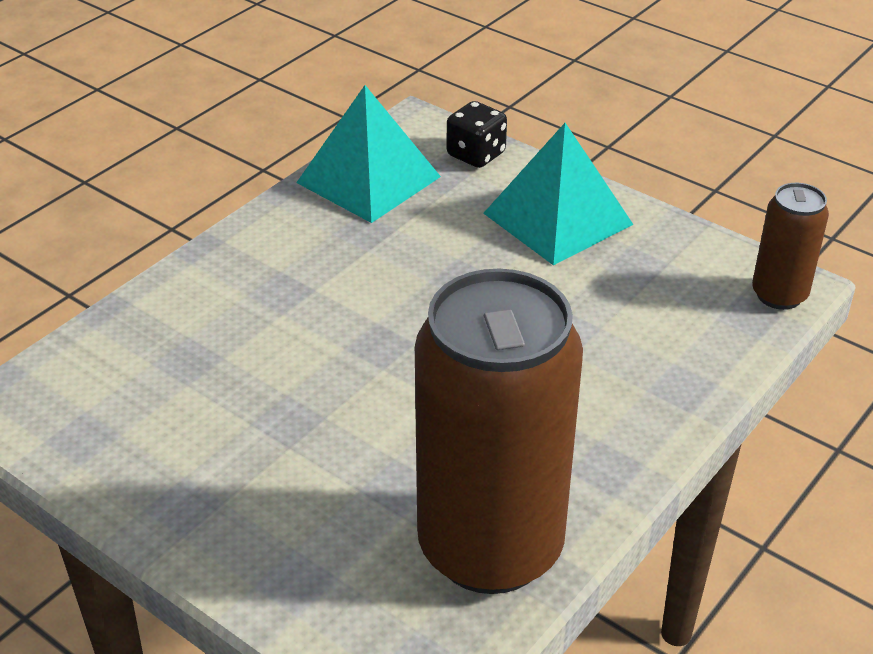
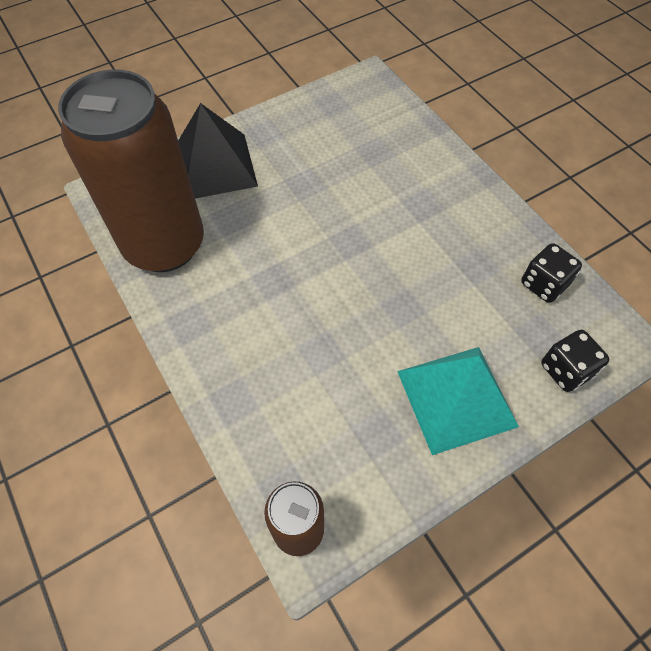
camera: 110 degrees right, 20 degrees up
(291, 545) = (215, 166): none -> black pyramid
(369, 179) = (543, 284): turquoise pyramid -> black dice

